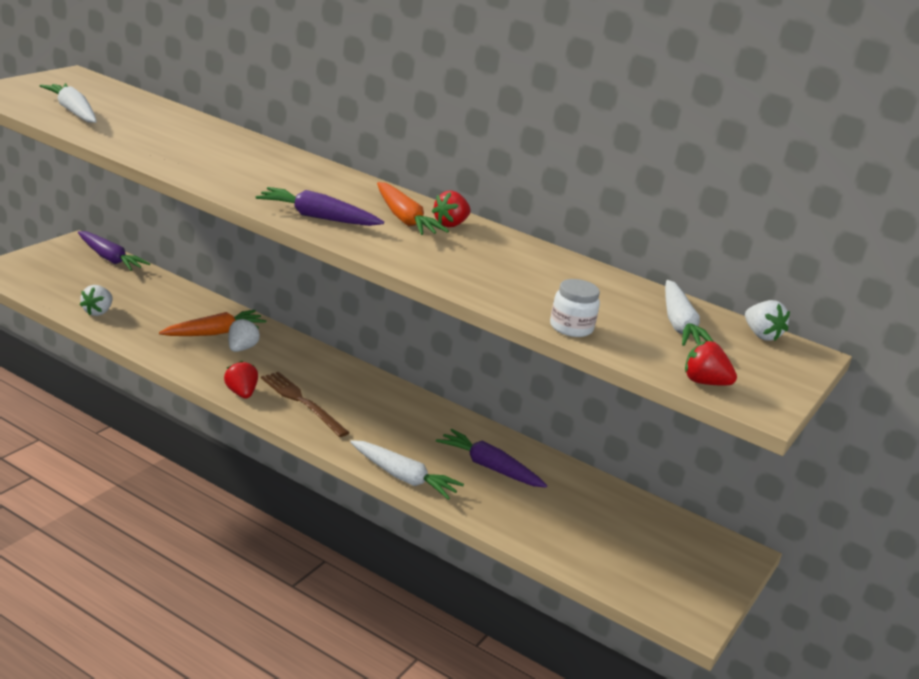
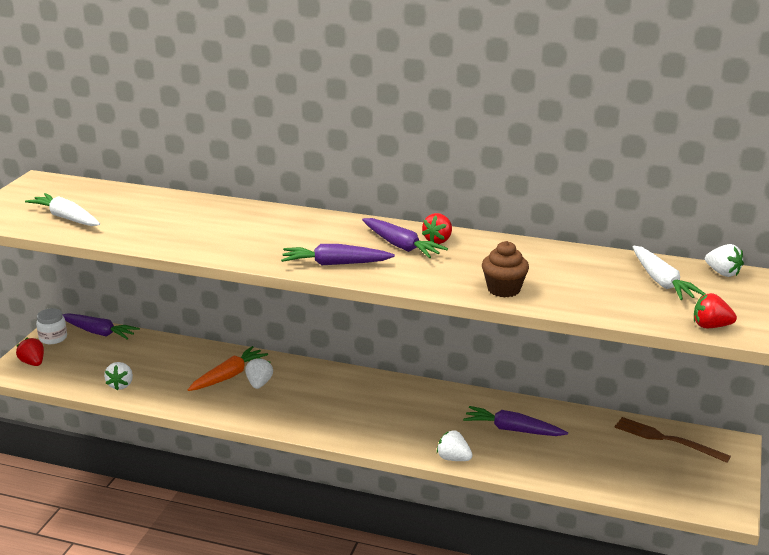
camera: 10 degrees left, 0 degrees up
(241, 393) = (284, 424): red strawberry -> red strawberry (33, 363)
(302, 402) = (336, 417): brown fork -> brown fork (667, 439)
(403, 477) = (453, 458): white carrot -> white strawberry
(404, 219) = (401, 246): orange carrot -> purple carrot
(486, 286) = (503, 289): none -> brown cupcake
(571, 328) = (588, 307): white jar -> white jar (53, 338)

